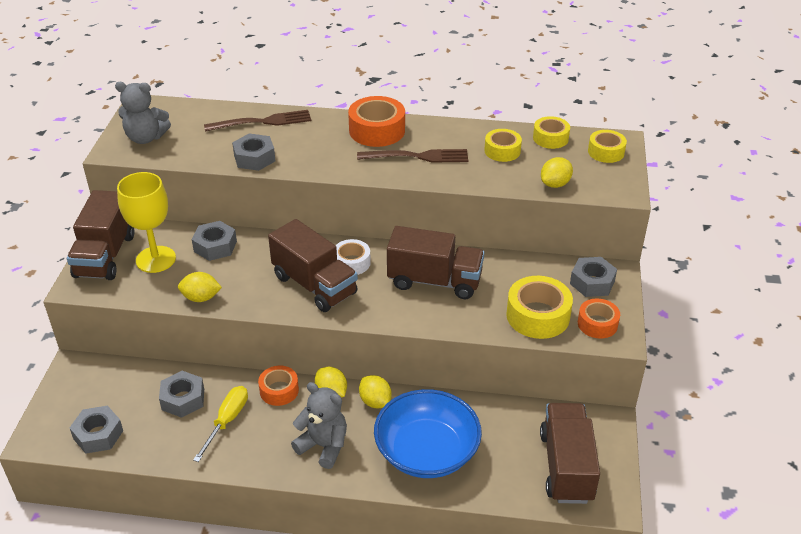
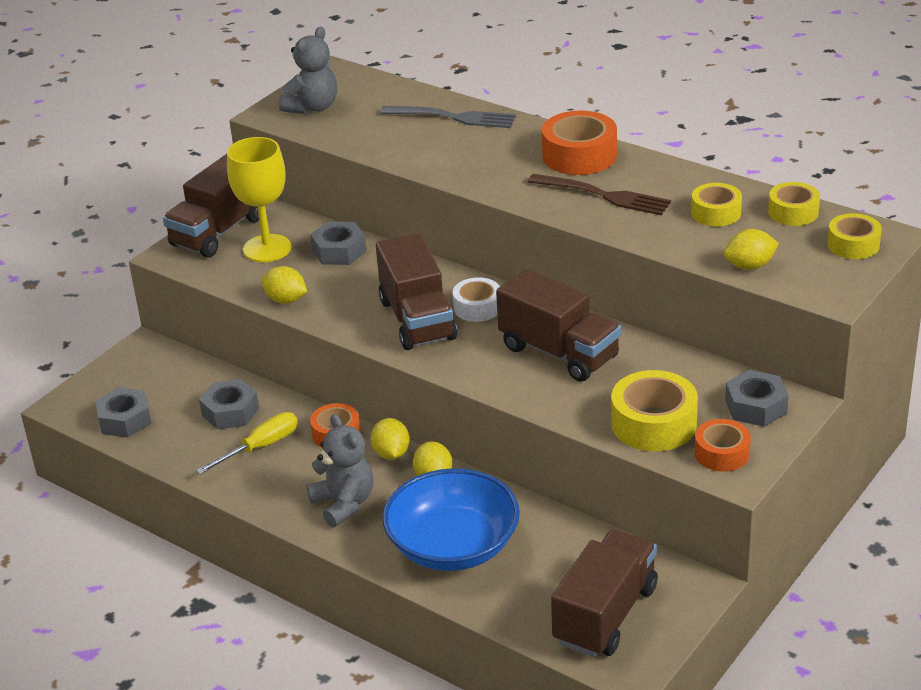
camera: 30 degrees right, 5 degrees down
(146, 138) = (312, 107): grey teddy bear -> grey teddy bear turned 90 degrees counterclockwise
(254, 158) = (413, 155): grey nut -> none
(262, 122) = (453, 117): brown fork -> grey fork

